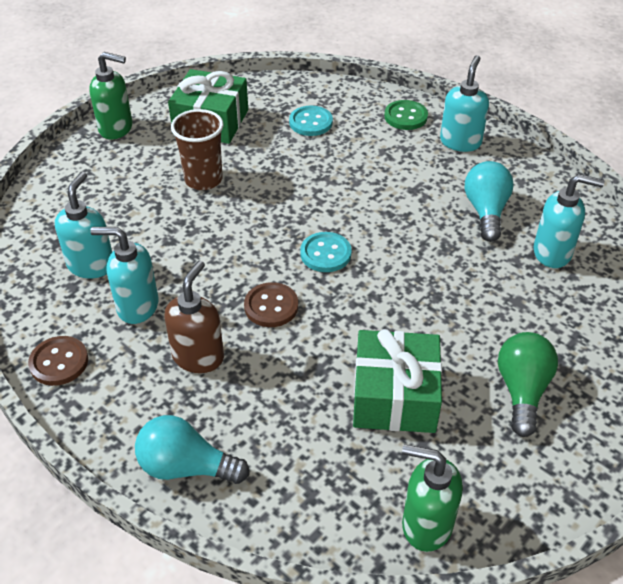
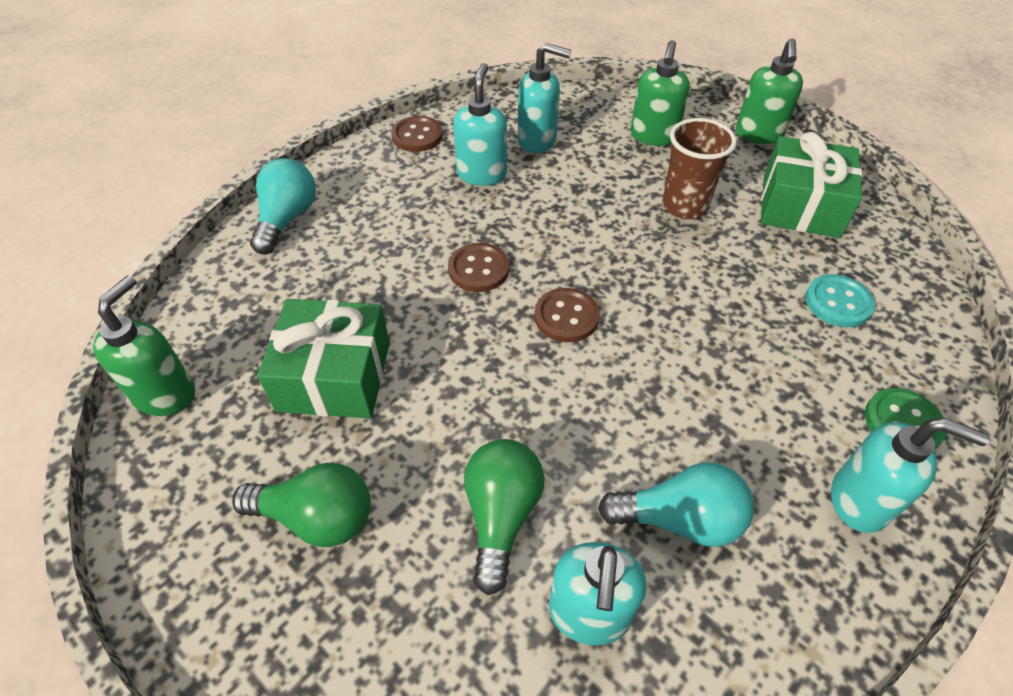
camera: 90 degrees right, 5 degrees up
(104, 188) = (653, 136): none -> green soap dispenser
(198, 356) = (413, 218): brown soap dispenser -> none
(325, 254) = (566, 317): turquoise button -> brown button
(500, 291) = (501, 516): none -> green light bulb

